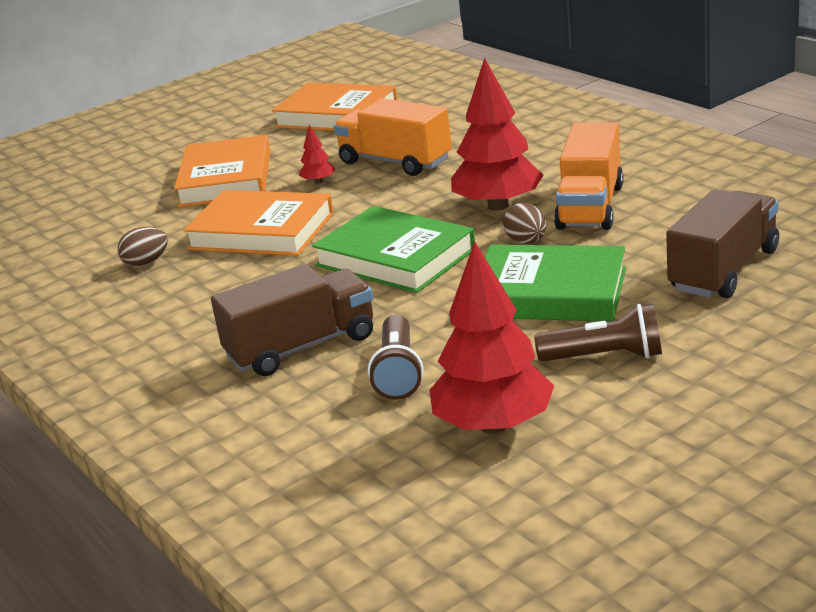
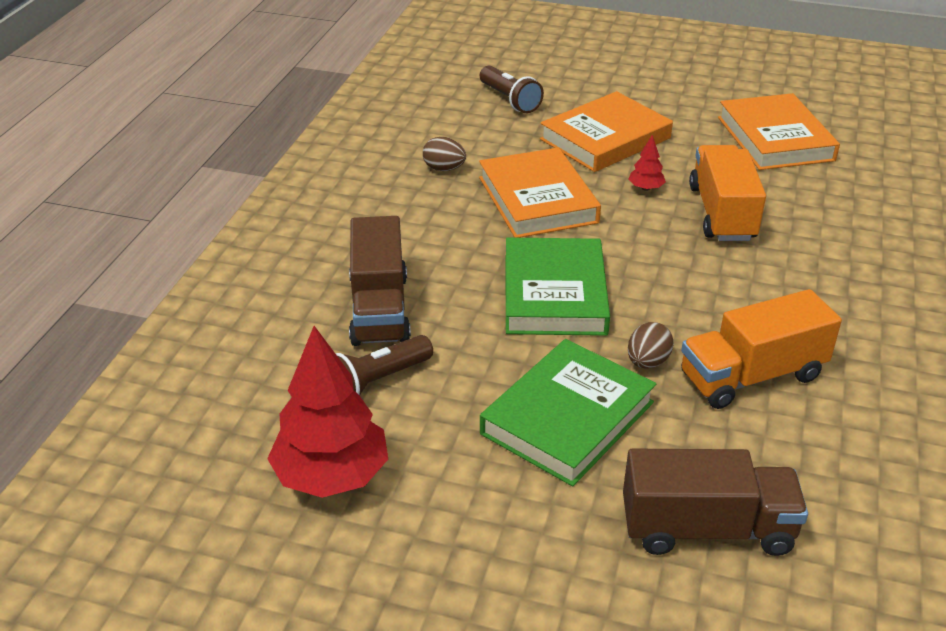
camera: 50 degrees right, 10 degrees up
(301, 347) = (379, 309): brown truck -> brown truck turned 60 degrees clockwise
(498, 205) = (699, 313): red tree -> none
(550, 293) = (567, 418): green book -> green book turned 60 degrees clockwise
(605, 357) = (483, 503): brown flashlight -> brown flashlight (509, 100)

